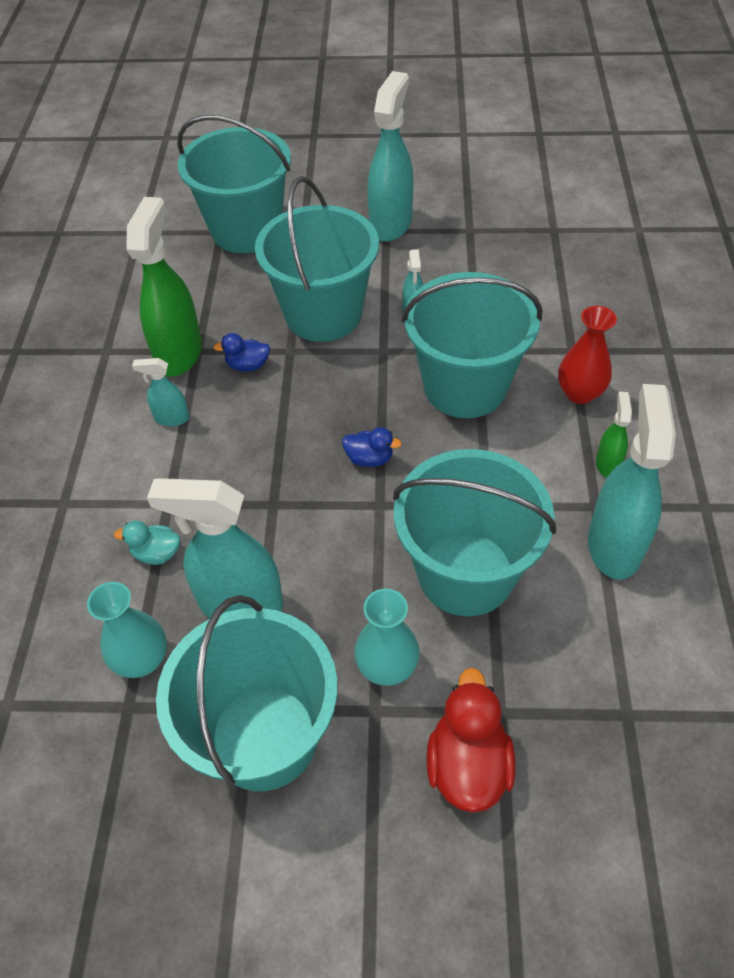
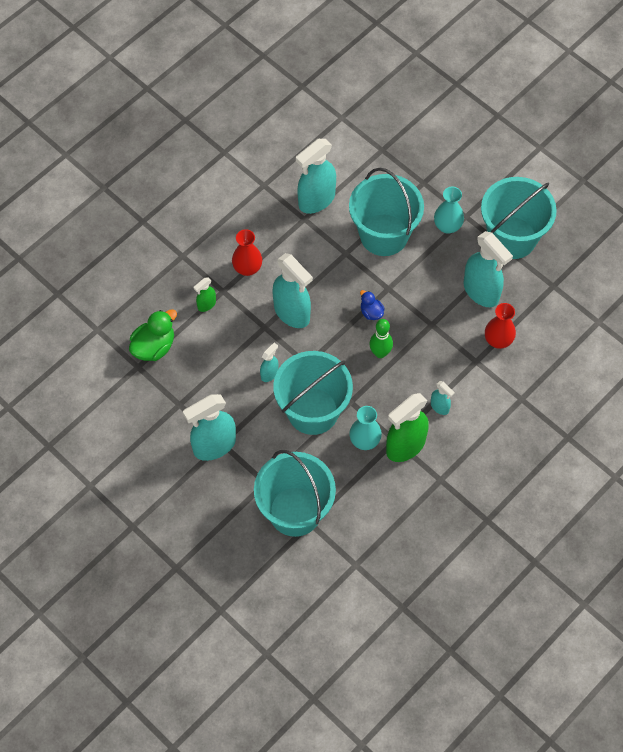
camera: 140 degrees left, 10 degrees up
(142, 659) = (535, 299): turquoise vase -> turquoise vase (364, 441)
(156, 553) = (498, 340): turquoise duck -> red vase
(248, 365) = (378, 409): blue duck -> none
(307, 422) = (380, 353): none -> green bowling pin
(465, 386) = (292, 313): turquoise bucket -> turquoise spray bottle
(468, 764) = (451, 177): red duck -> none
(563, 253) = (154, 347): none -> green duck
(607, 464) = (277, 230): green spray bottle -> green spray bottle (206, 304)

